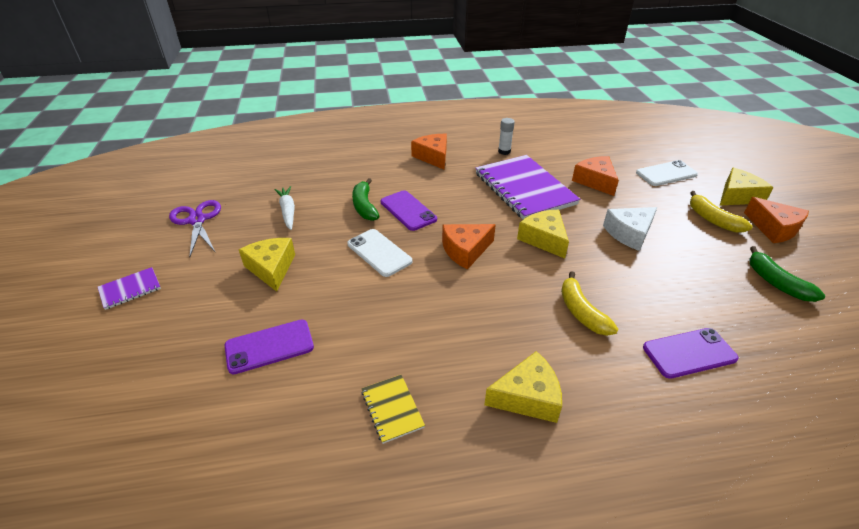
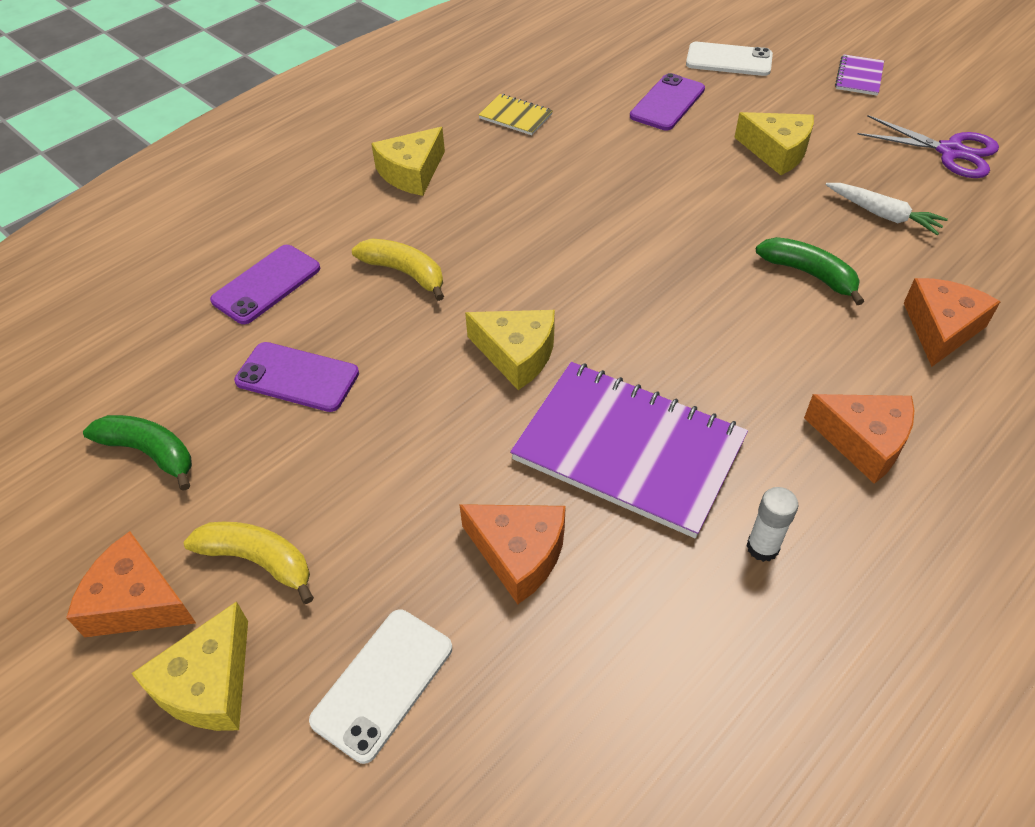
camera: 145 degrees right, 10 degrees up
(379, 253) = (697, 223): white phone -> white phone (729, 60)
(408, 210) = (745, 299): purple phone -> purple phone (297, 377)
(465, 250) = (602, 280): orange cheese -> orange cheese (941, 329)
(629, 233) = (396, 437): white cheese -> none

